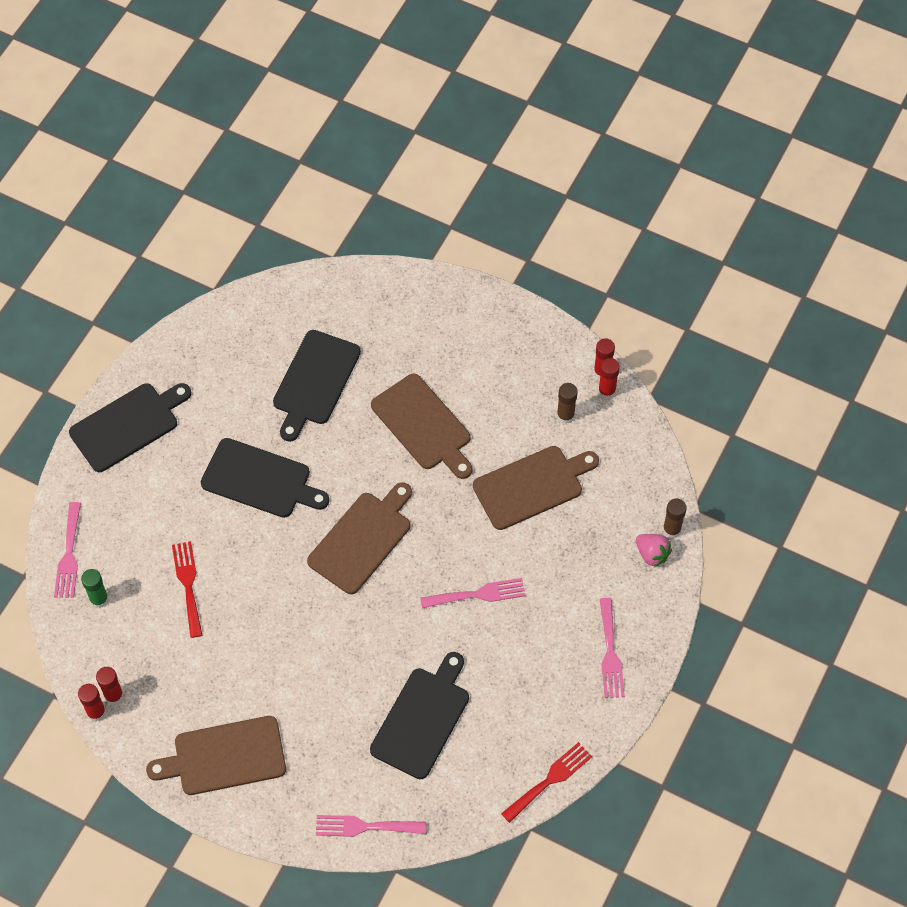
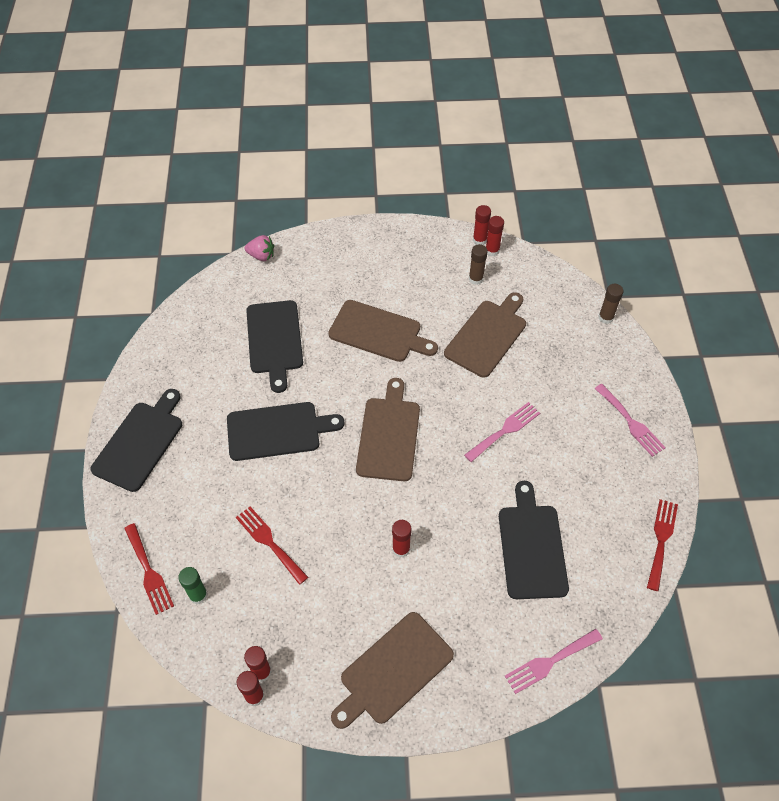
camera: 30 degrees left, 5 degrees down
(69, 555) = (149, 572): pink fork -> red fork
(301, 655) = (401, 549): none -> red glue stick
(652, 554) = (605, 340): pink strawberry -> pink strawberry (261, 256)

